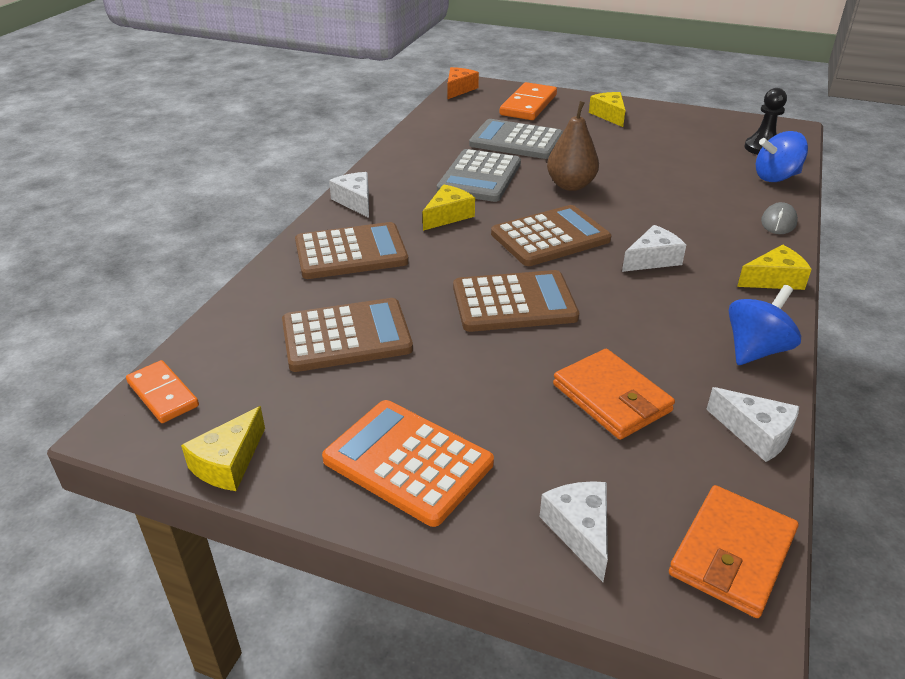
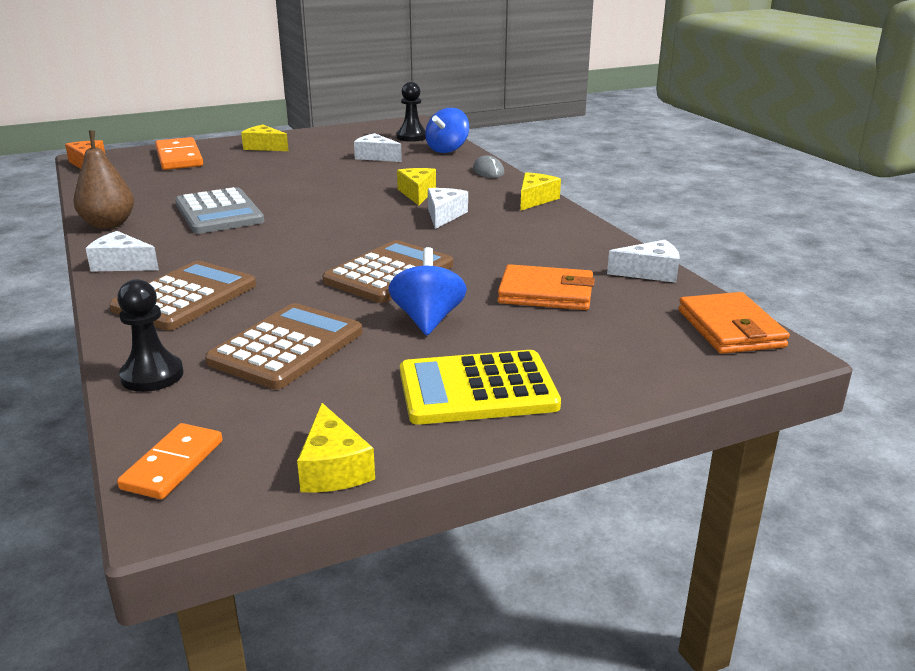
camera: 45 degrees left, 10 degrees down
(163, 394) = (172, 464): orange domino -> orange domino turned 75 degrees counterclockwise
(245, 313) = (152, 375): none -> black pawn
(408, 461) = (477, 389): orange calculator -> yellow calculator
(448, 216) = (236, 244): yellow cheese -> yellow cheese (417, 193)
(516, 141) = (210, 182): grey calculator -> none
(550, 237) = (348, 228): brown calculator -> none
(571, 185) = (309, 195): brown pear -> brown pear (108, 224)
(580, 531) = (644, 362): white cheese -> white cheese (376, 157)
(756, 350) = (583, 236): blue spinning top -> blue spinning top (428, 319)

